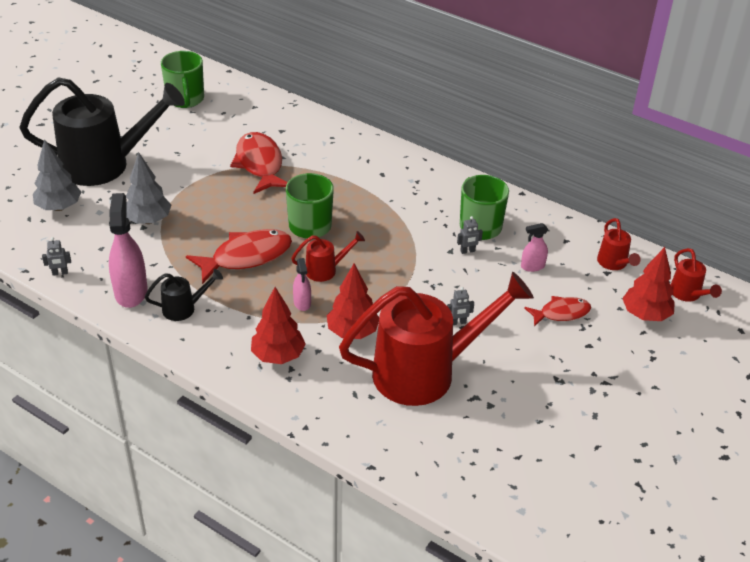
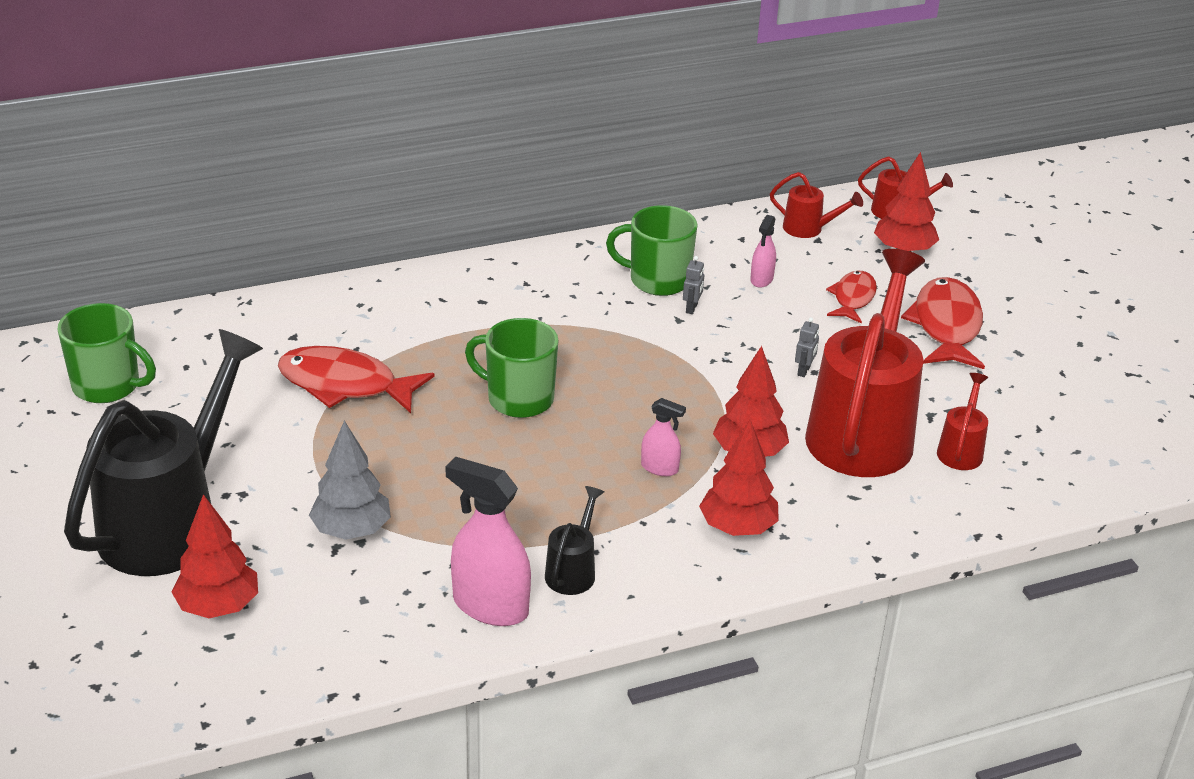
camera: 55 degrees left, 5 degrees down
(59, 207) = (218, 606): grey tree -> red tree
(60, 273) = (376, 661): grey robot -> none
(246, 257) = (525, 476): red fish -> red fish (946, 326)
(325, 270) = (617, 424): red watering can -> red watering can (961, 450)

